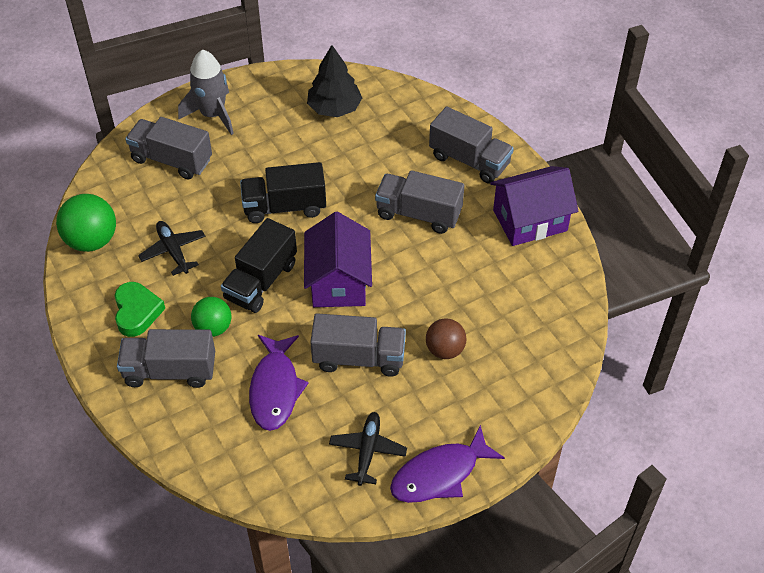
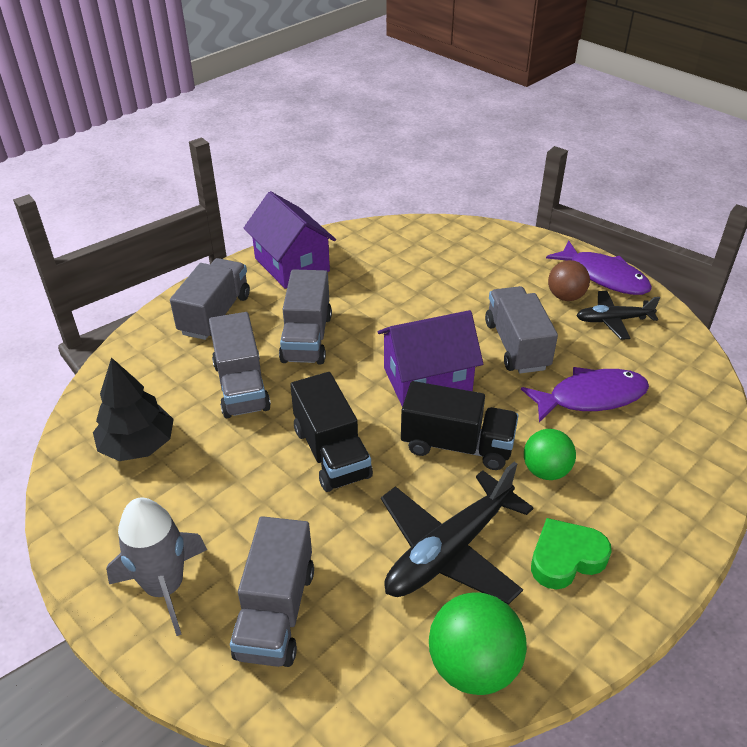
camera: 105 degrees left, 10 degrees down
(170, 371) = (627, 493): grey truck -> grey truck (241, 386)
(173, 251) = (449, 551): black plane -> black plane, size x1.71
(445, 350) = (475, 293): brown ball -> brown ball (565, 297)

